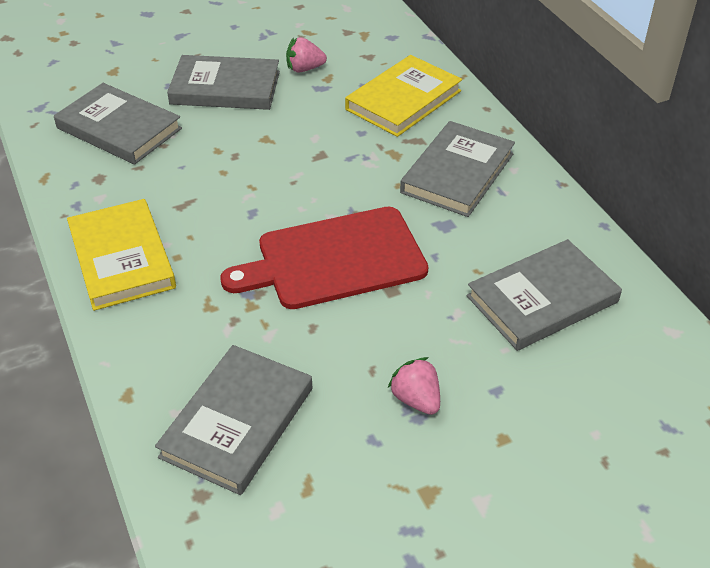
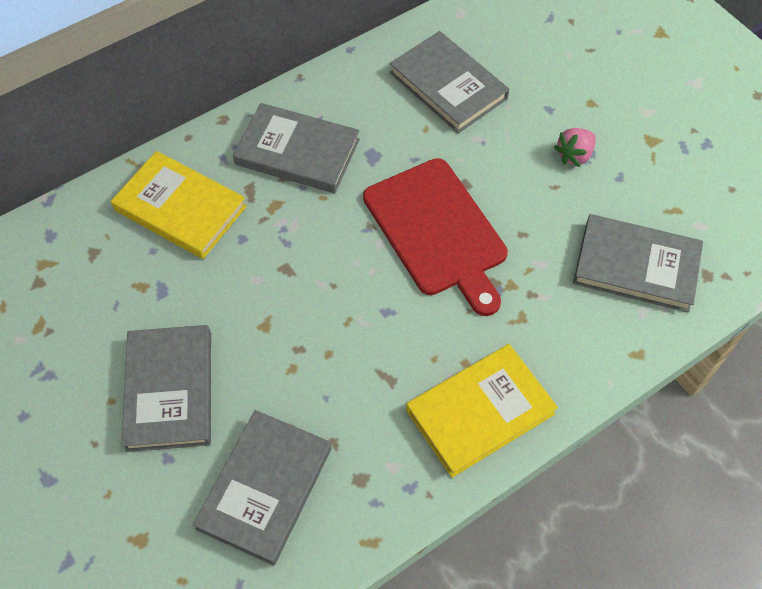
camera: 100 degrees left, 15 degrees up
(304, 69) = (124, 313): pink strawberry -> none

